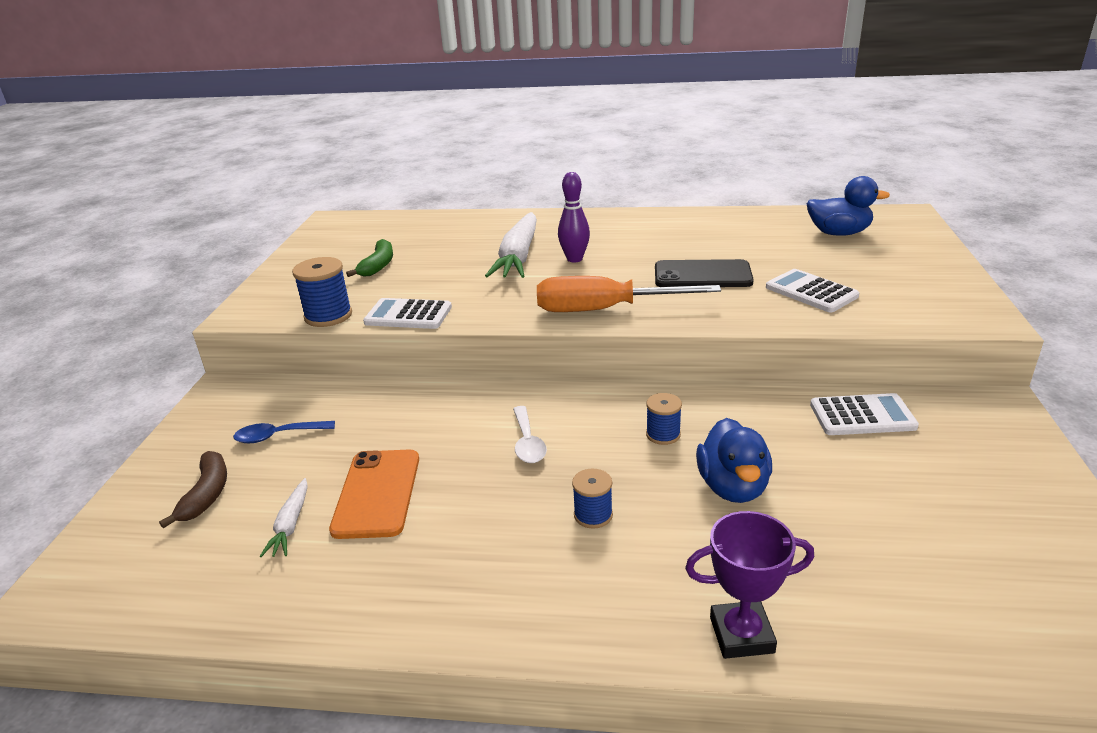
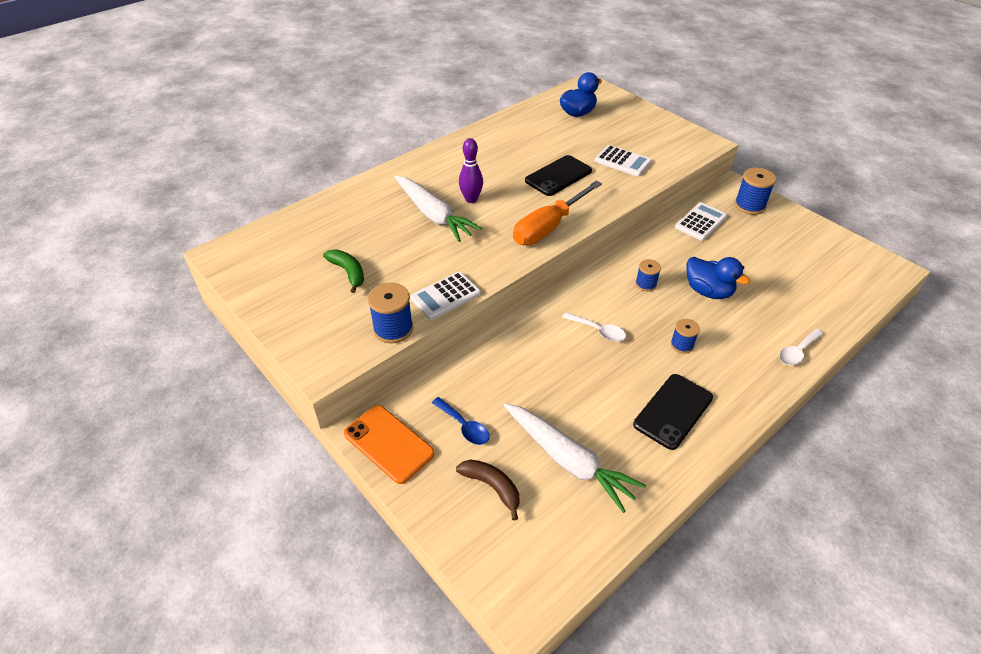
camera: 50 degrees left, 15 degrees up
(278, 436) = (464, 426): blue spoon -> blue spoon turned 75 degrees counterclockwise
(290, 525) = (568, 460): white carrot -> white carrot, size x2.08
(377, 493) = (578, 411): orange phone -> orange phone (388, 444)
(459, 566) = (673, 411): none -> black phone
(741, 635) = (797, 352): purple trophy -> white spoon
(811, 292) = (622, 161): white calculator -> white calculator turned 150 degrees counterclockwise
(985, 436) = (749, 205): none -> blue spool

